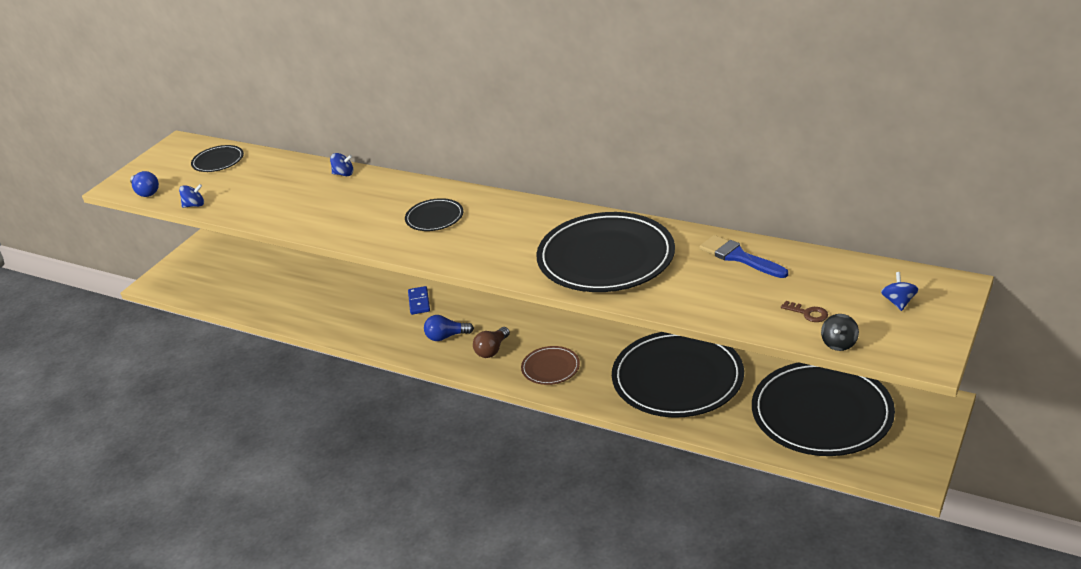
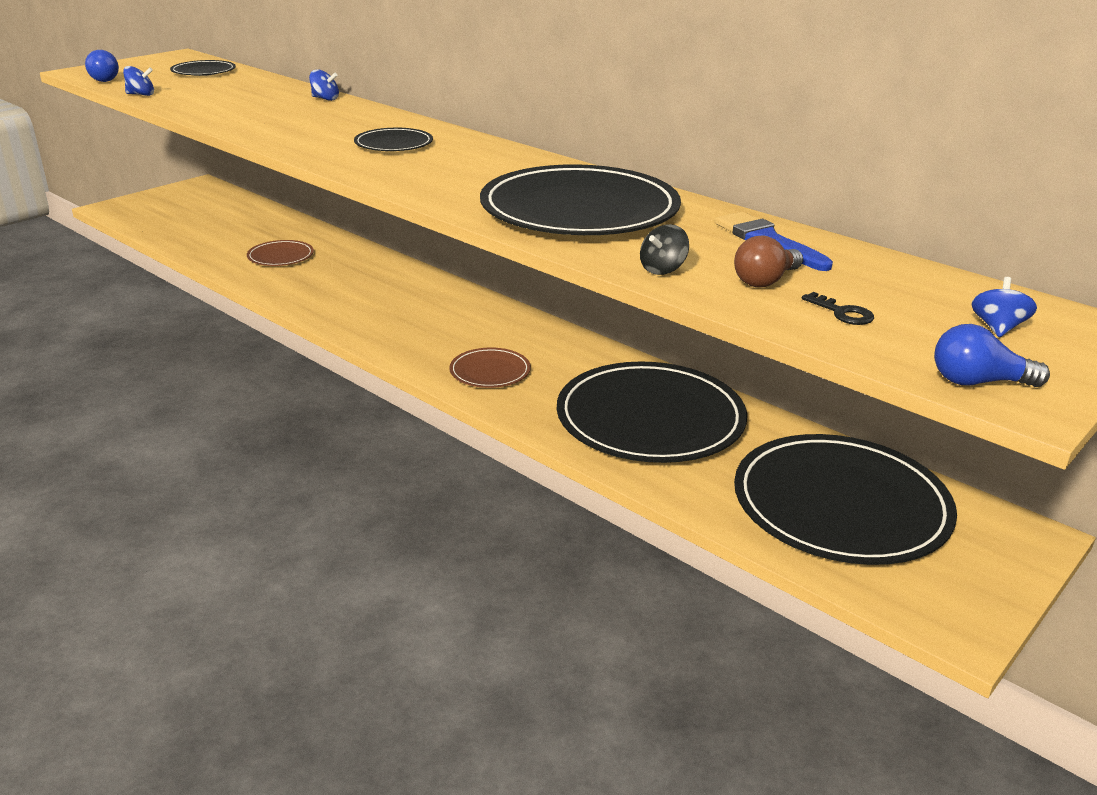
camera: 10 degrees right, 5 degrees down
(330, 299) = (280, 256): none -> brown plate
(419, 302) = (377, 278): blue domino -> none
(446, 336) = (384, 315): blue light bulb -> blue light bulb (977, 382)
(492, 350) = (429, 339): brown light bulb -> brown light bulb (765, 281)
(808, 313) = (842, 313): brown key -> black key
(839, 343) = (877, 355): black spinning top -> black spinning top (662, 269)

